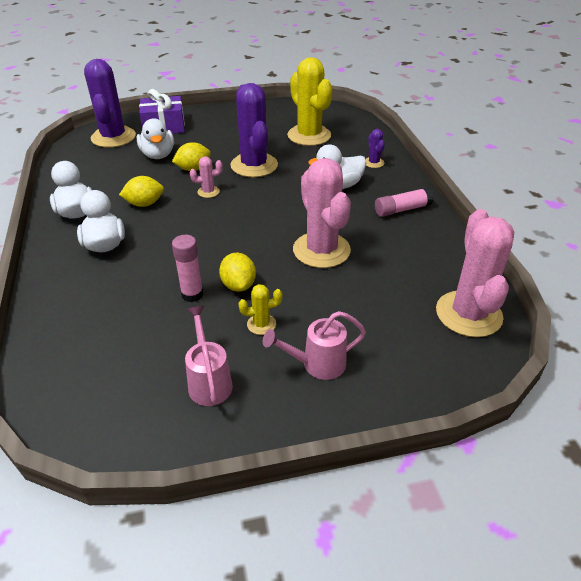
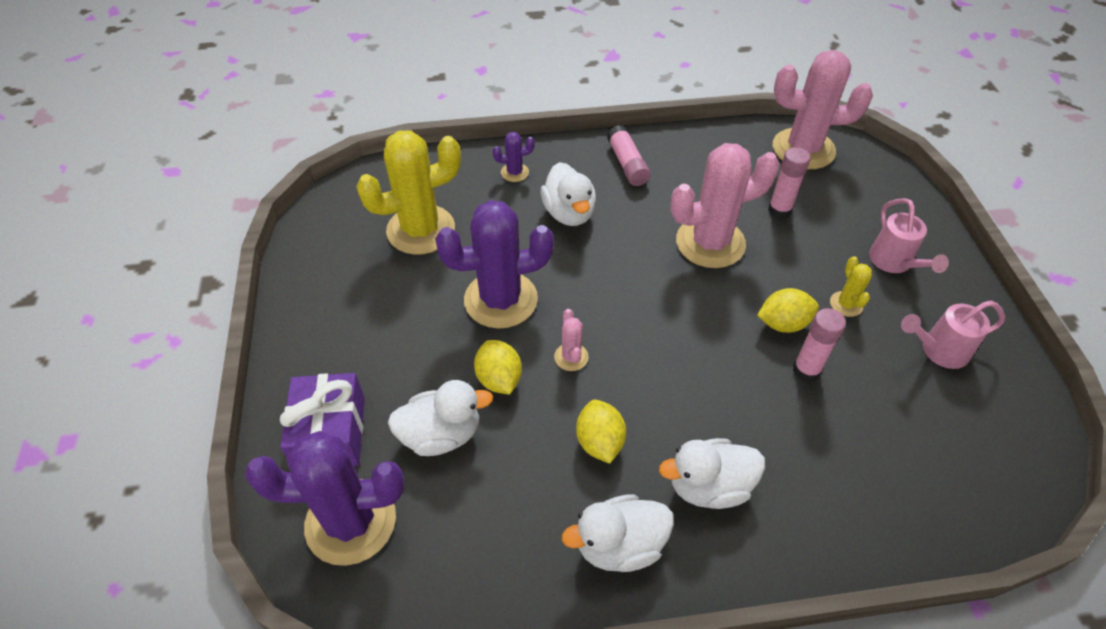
camera: 85 degrees left, 10 degrees up
(371, 291) = (779, 210): none -> pink glue stick

